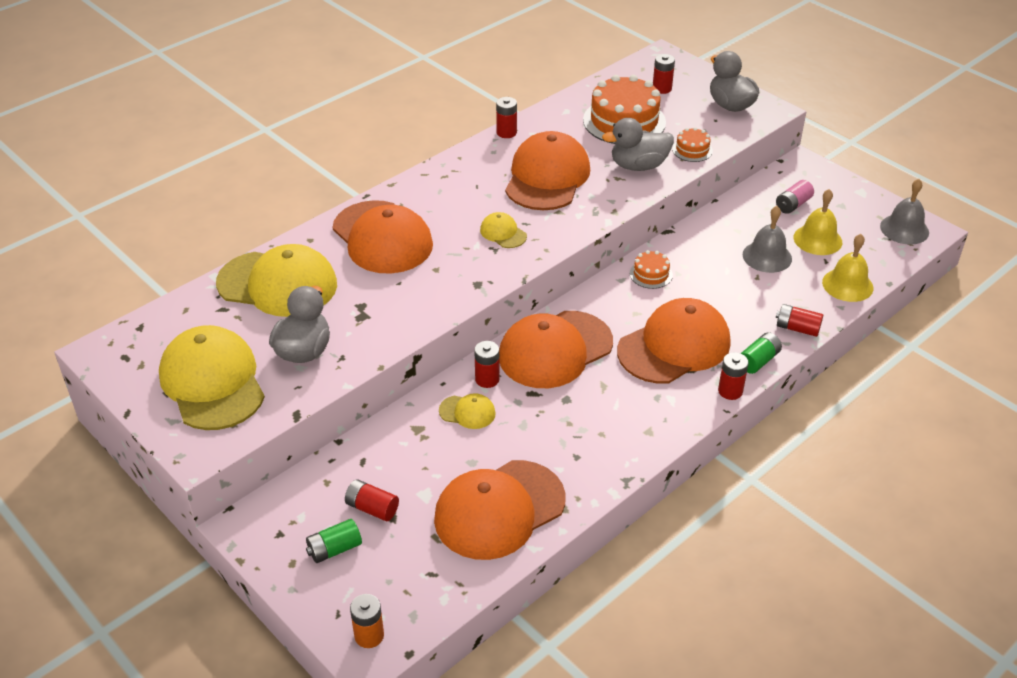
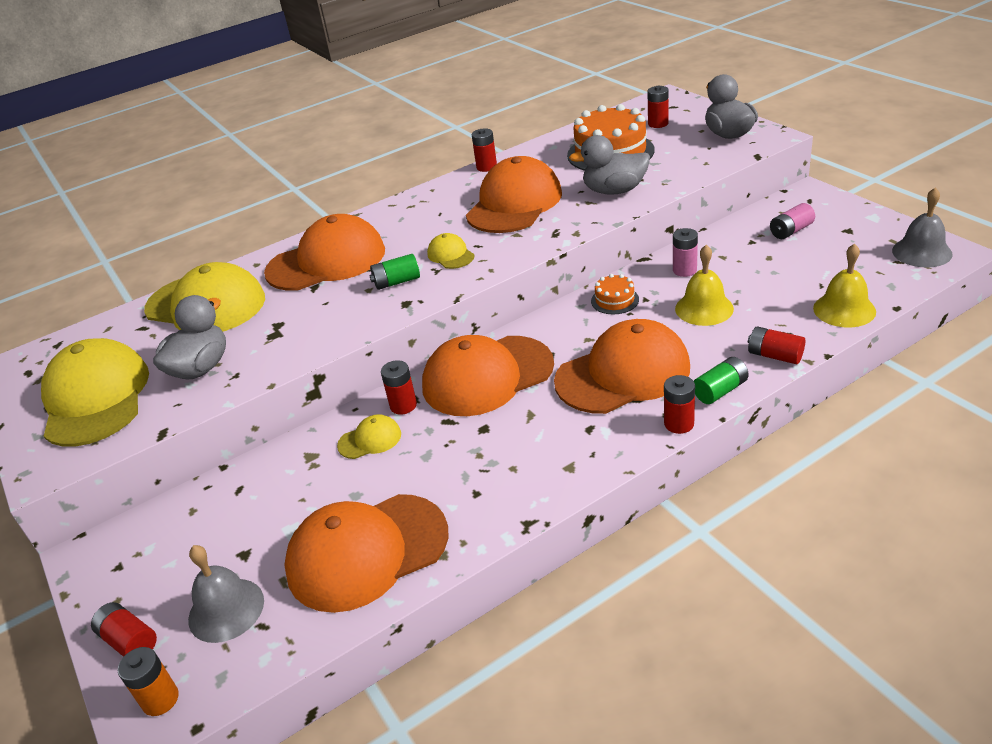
camera: 15 degrees right, 5 degrees down
(334, 549) = (167, 588): green battery -> green battery (397, 282)
(372, 508) = (227, 542): red battery -> red battery (129, 641)
(382, 238) = (327, 261): orange cap -> orange cap turned 90 degrees counterclockwise
(467, 412) = (370, 440): yellow cap -> yellow cap turned 45 degrees counterclockwise
(692, 150) = (677, 174): orange cake -> none
(706, 244) = (684, 270): none -> pink battery
(767, 256) = (751, 281): grey bell -> grey bell (226, 609)
(817, 239) = (814, 264): yellow bell -> yellow bell (704, 308)

